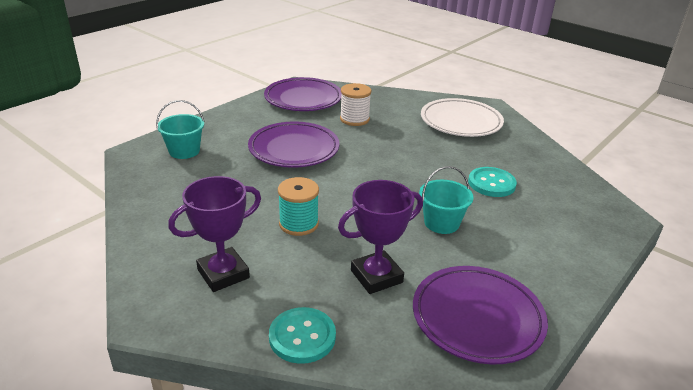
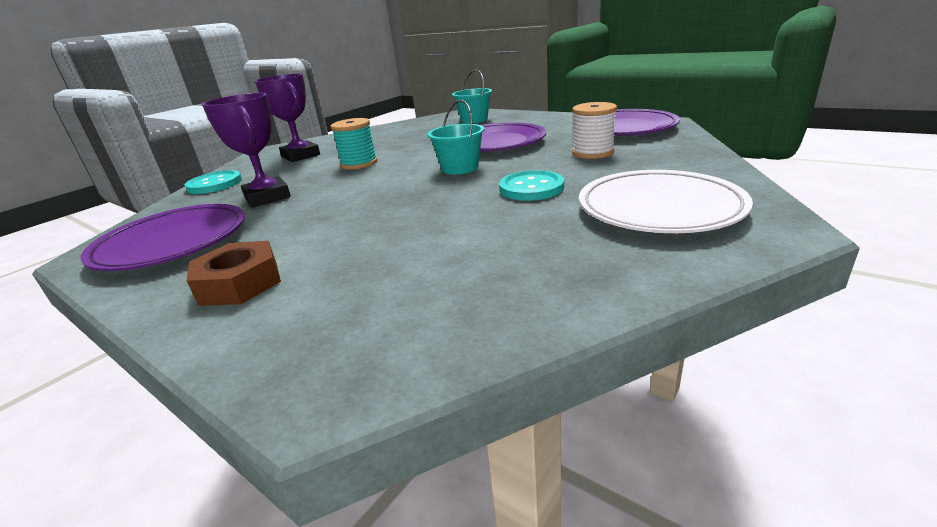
camera: 90 degrees right, 5 degrees down
(441, 223) = (345, 216): turquoise bucket -> turquoise bucket (459, 168)
(491, 183) = (444, 241): turquoise button -> turquoise button (531, 188)
(543, 259) = (239, 283): none -> brown nut

